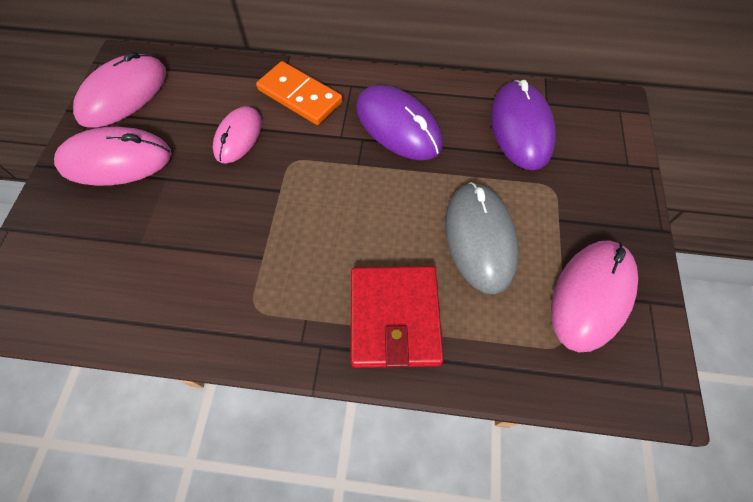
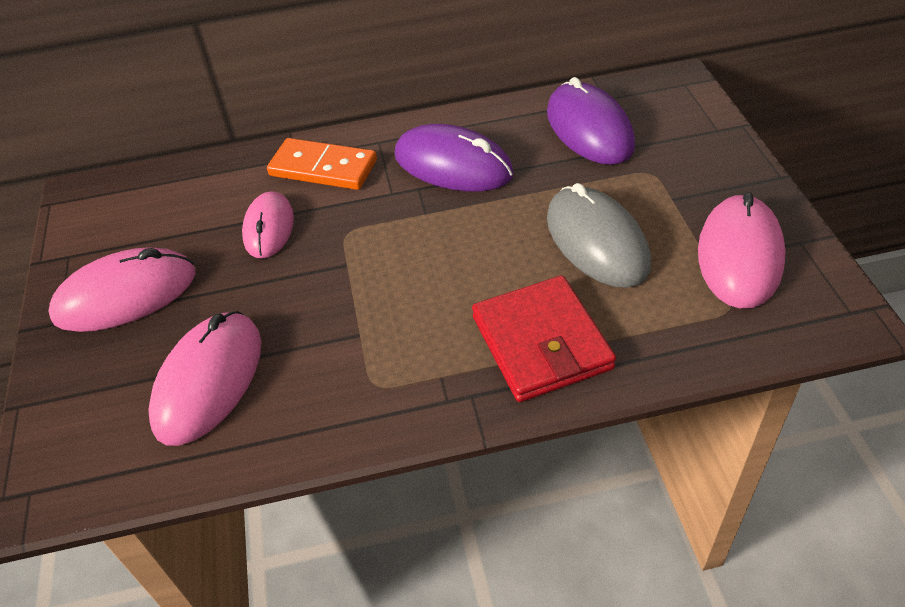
camera: 15 degrees left, 15 degrees down
(123, 94) = (100, 227): pink mouse -> pink mouse (209, 380)

